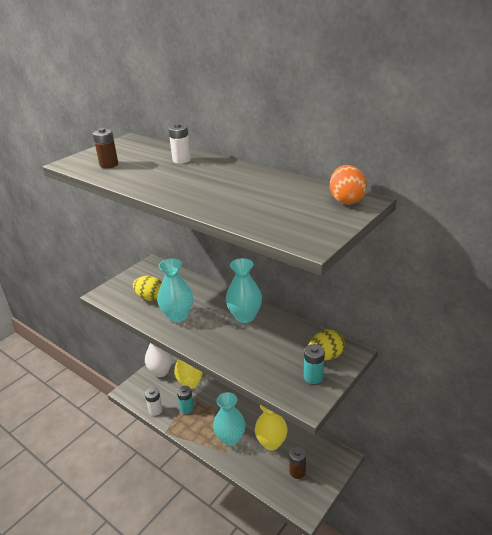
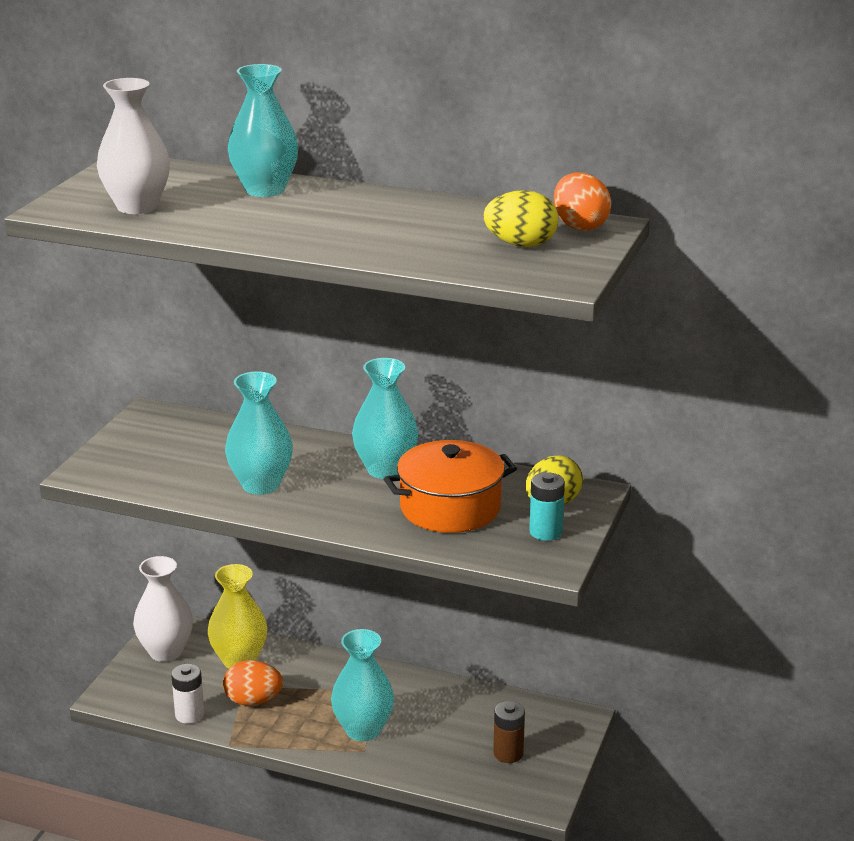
camera: 20 degrees left, 5 degrees down
(109, 165) = (137, 207): brown battery -> white vase
(150, 298) = (187, 465): yellow egg -> yellow egg (521, 245)
(181, 160) = (265, 190): white battery -> turquoise vase
(187, 408) = (253, 701): turquoise battery -> orange egg
(267, 348) = (450, 508): none -> orange pot
(271, 443) = (443, 722): yellow vase -> none

